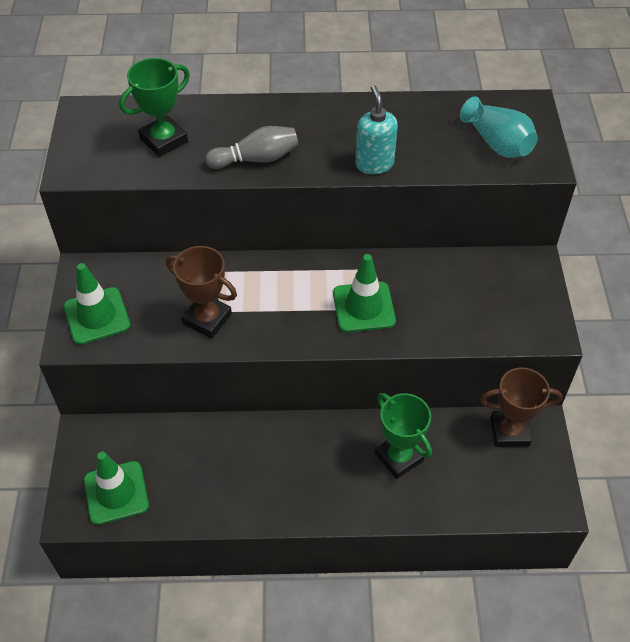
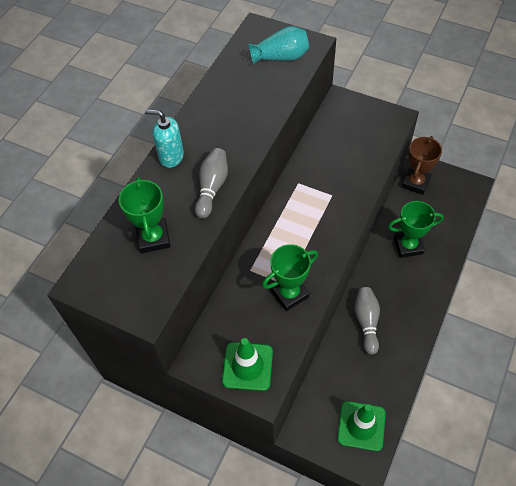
camera: 60 degrees left, 5 degrees up
(207, 319) = (289, 294): brown trophy -> green trophy
(258, 449) = (366, 322): none -> grey bowling pin
(363, 307) = (328, 199): green traffic cone -> none
(374, 164) = (260, 124): turquoise soap dispenser -> turquoise soap dispenser (171, 156)

